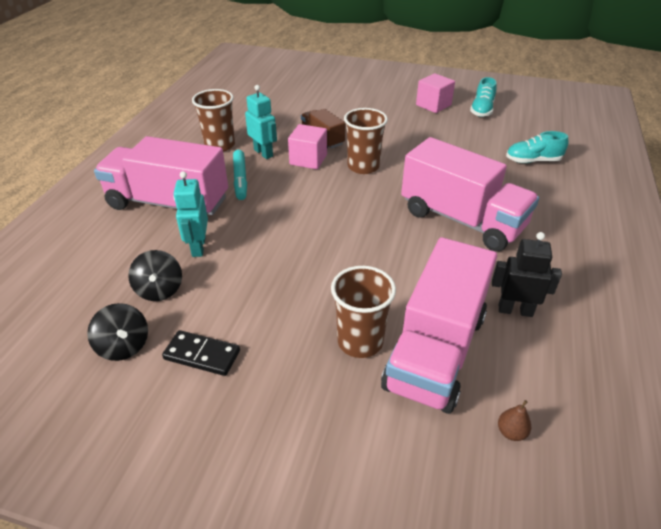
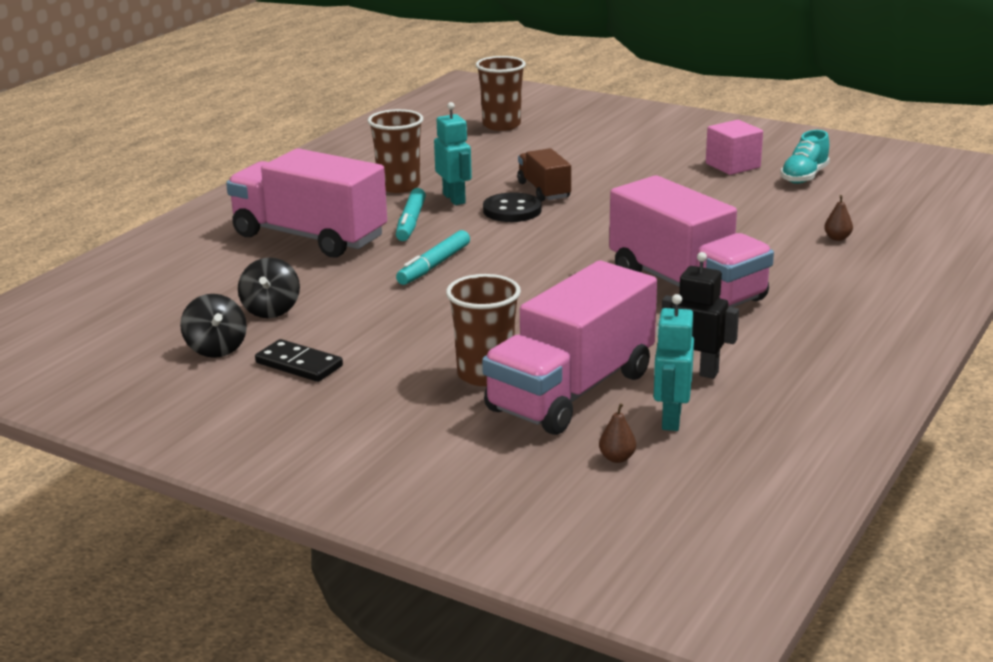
camera: 15 degrees right, 15 degrees down
(198, 247) = (330, 279): turquoise robot -> turquoise robot (670, 419)
(273, 222) = (434, 265): none -> turquoise marker
(308, 160) = (512, 210): pink cube -> black button
(363, 166) = (584, 223): brown cup -> brown cup (501, 125)
(532, 161) = (837, 238): turquoise shoe -> brown pear

